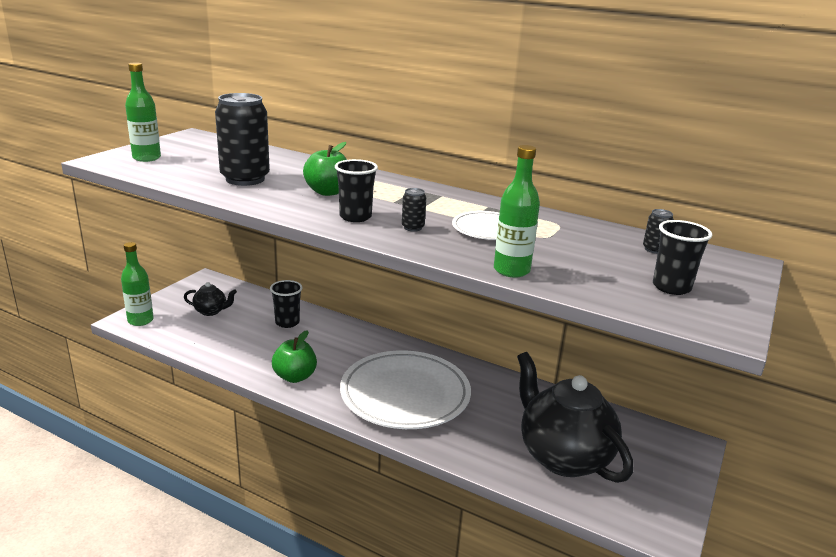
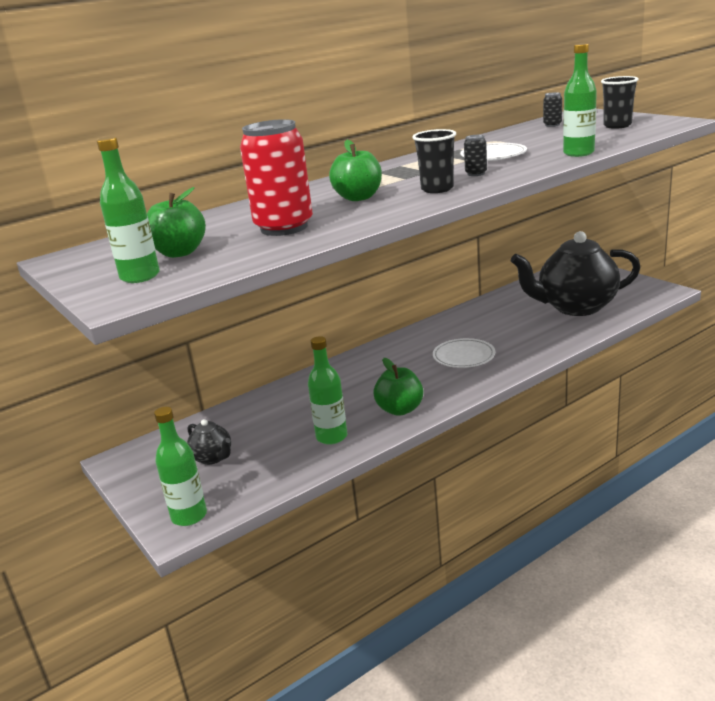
camera: 60 degrees left, 0 degrees up
(193, 160) = (180, 253): none -> green apple
(211, 311) = (213, 458): black teapot -> black teapot turned 105 degrees clockwise
(245, 179) = (284, 228): black can -> red can
(246, 353) = (331, 437): none -> green bottle
(287, 322) = (284, 407): black cup -> none
(405, 395) = (464, 356): white plate -> white plate, size x0.49

